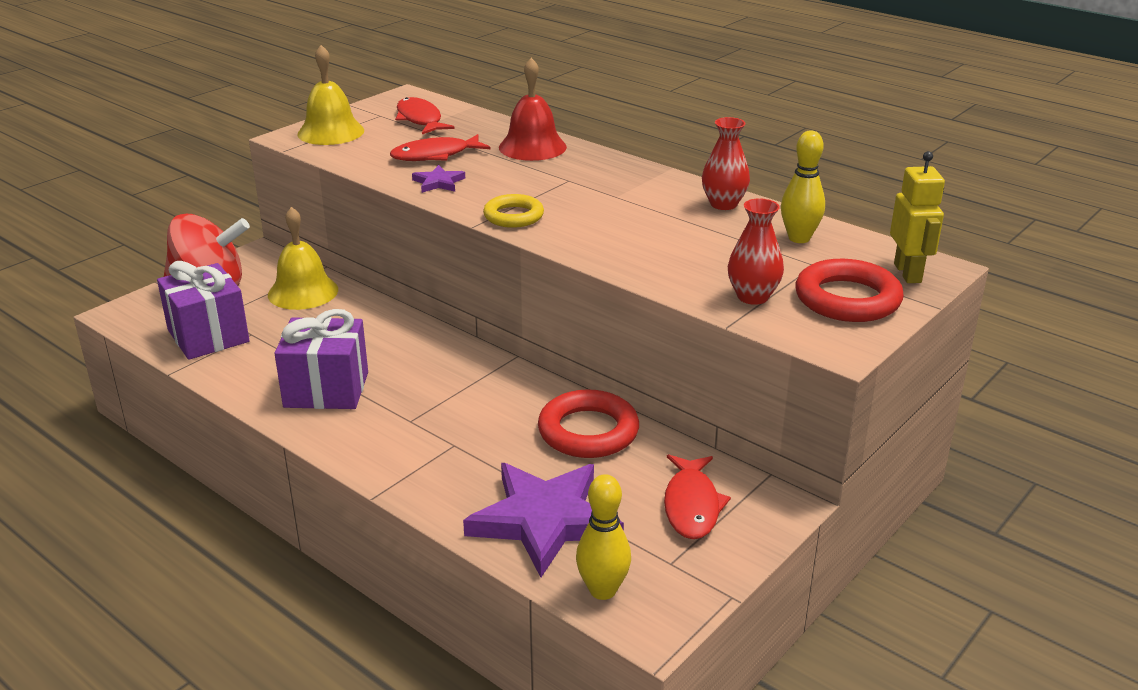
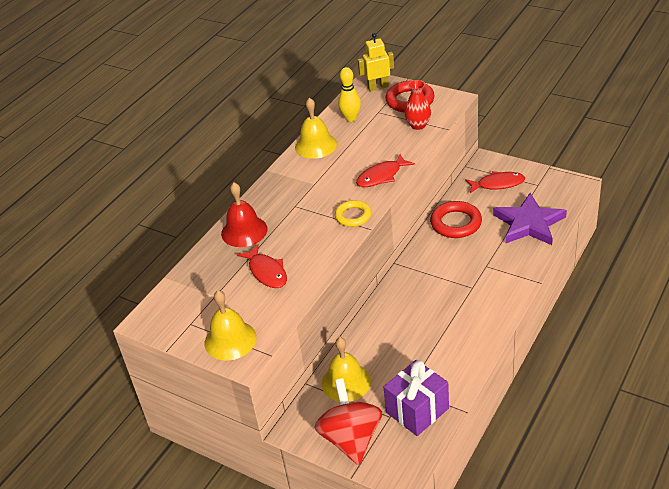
camera: 95 degrees left, 10 degrees up
(326, 389) = (456, 330): purple gift -> none
(420, 119) = (198, 298): red fish -> red fish (381, 176)
(438, 182) = (312, 258): purple star -> none
(602, 590) = (564, 199): yellow bowling pin -> none
(723, 204) = (315, 145): red vase -> yellow bell

